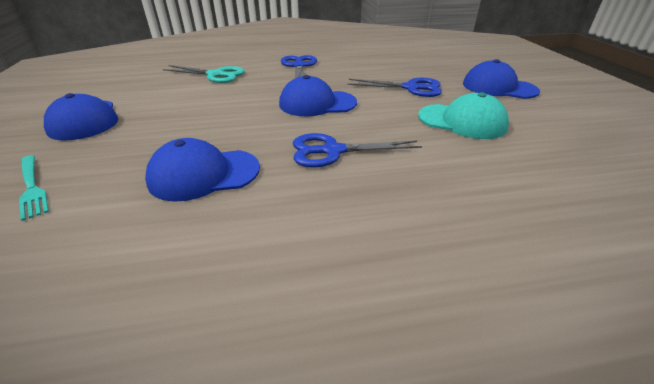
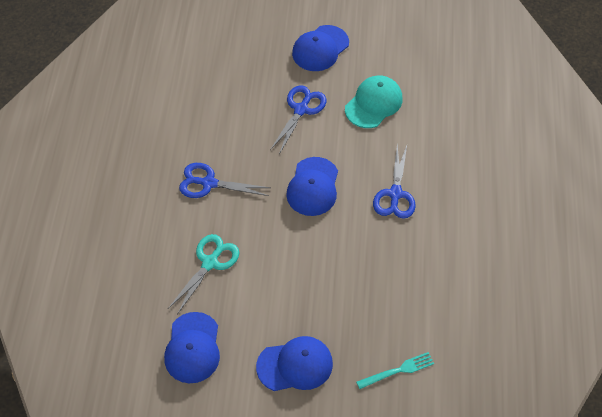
camera: 75 degrees left, 20 degrees up
(204, 174) = (406, 271): blue cap -> blue cap (192, 348)

